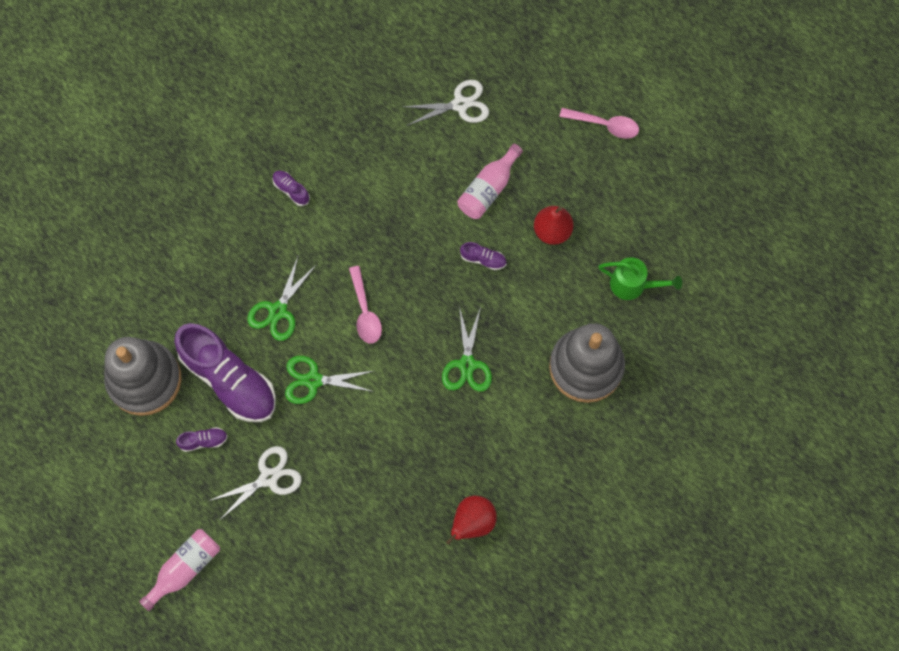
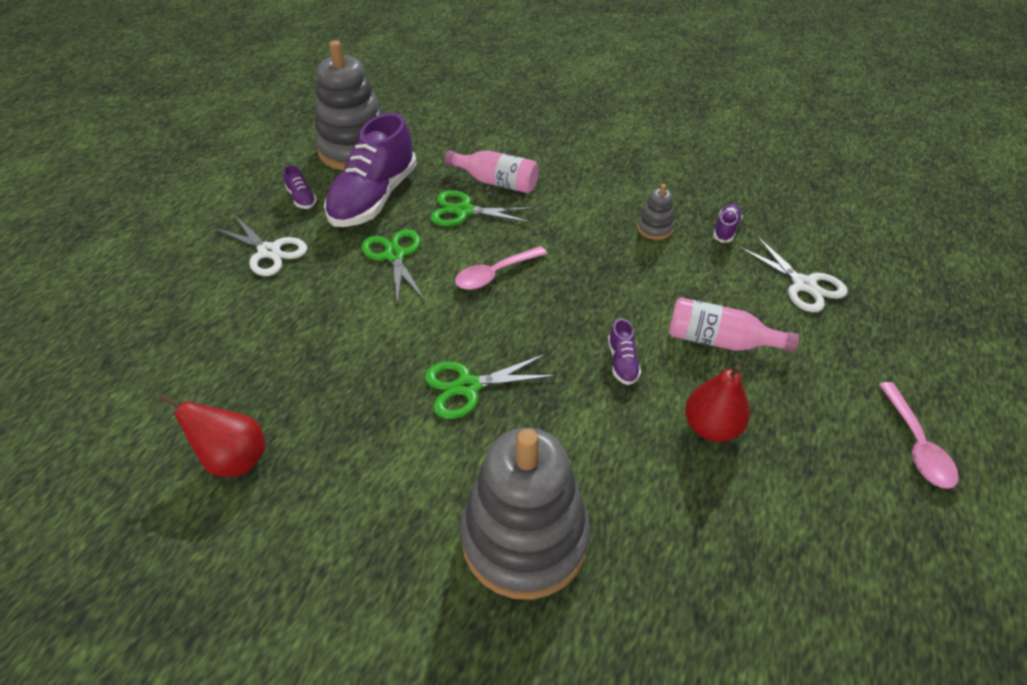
camera: 70 degrees right, 25 degrees down
(185, 568) = (157, 220): pink bottle -> pink bottle (496, 182)
(291, 190) = (601, 187): purple shoe -> purple shoe (726, 230)
(360, 174) = (654, 228): none -> grey stacking toy
(633, 285) = (697, 568): green watering can -> none

